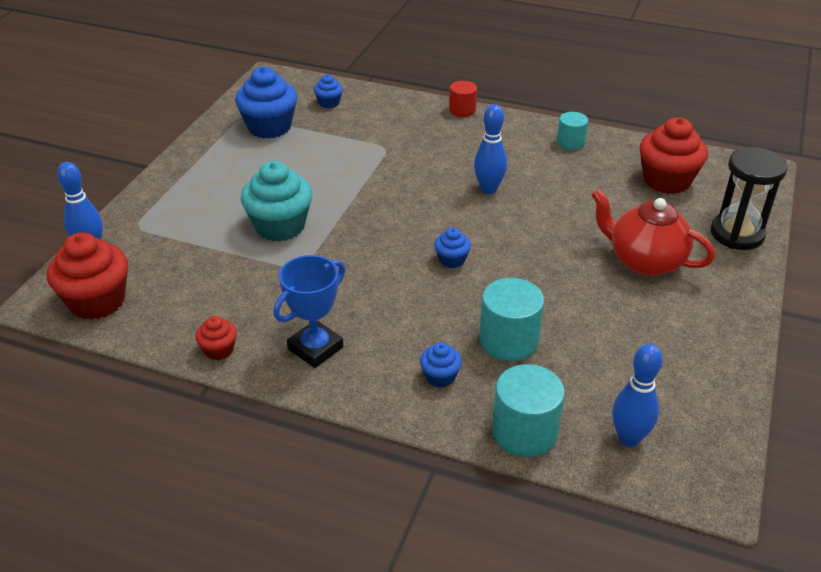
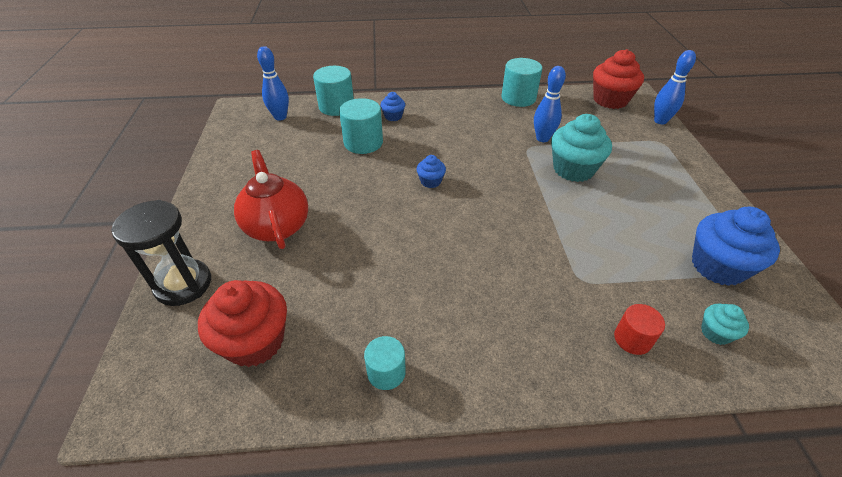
camera: 155 degrees right, 5 degrees up
(219, 350) = (518, 98): red cupcake -> turquoise cylinder
(315, 348) = (470, 111): blue trophy -> none
(329, 103) = (715, 332): blue cupcake -> turquoise cupcake
(462, 110) = (556, 388): red cylinder -> red cylinder (632, 339)
(488, 189) = (443, 259): blue bowling pin -> blue bowling pin (542, 138)
(644, 261) = (277, 226): red teapot -> red teapot turned 120 degrees counterclockwise

